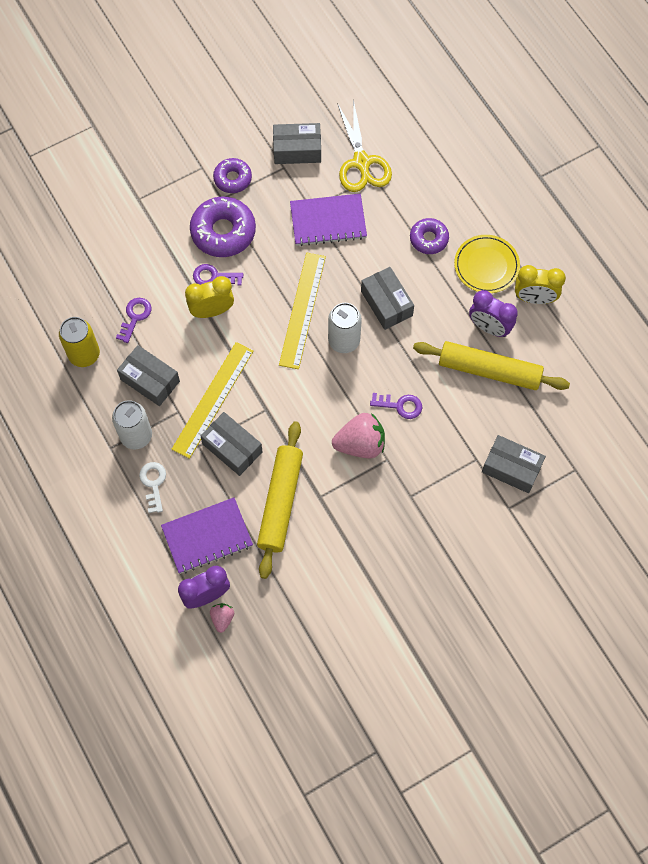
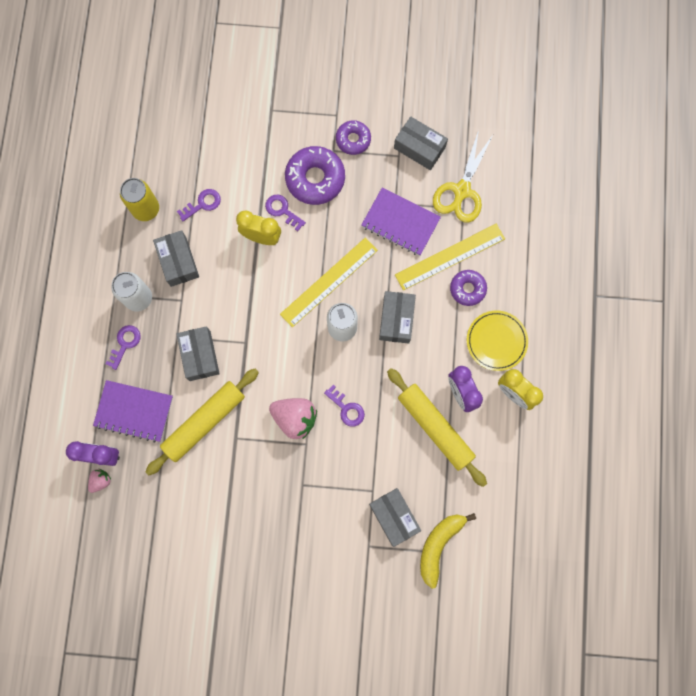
camera: 35 degrees right, 10 degrees up
(153, 483) = (125, 344): white key -> purple key
(213, 399) = (213, 308): yellow ruler -> yellow ruler (450, 256)
(568, 465) = (439, 545): none -> yellow banana

